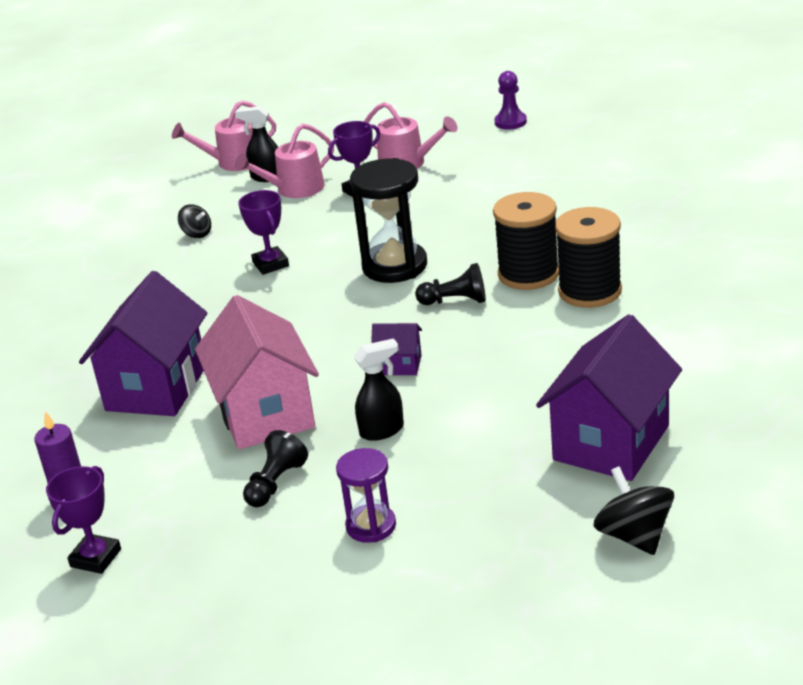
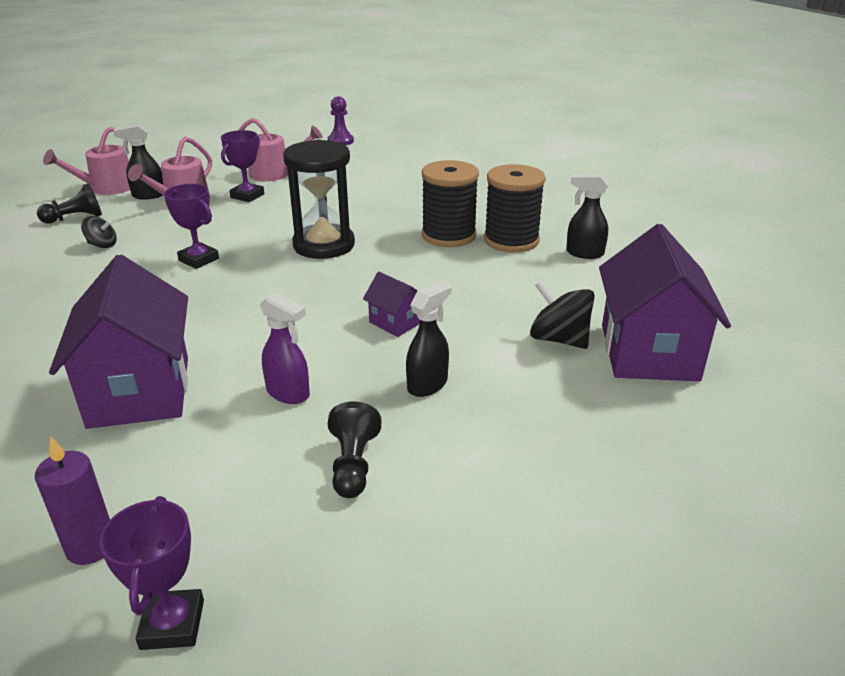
camera: 30 degrees left, 0 degrees up
(265, 414) = (288, 393): pink house -> purple spray bottle
(371, 526) = (498, 486): purple hourglass -> none
(399, 365) = (395, 322): purple house -> purple house turned 60 degrees clockwise
(455, 301) = (403, 263): black pawn -> black pawn (75, 218)
(634, 536) = (756, 430): black spinning top -> black spinning top (559, 339)
(654, 321) = (584, 253): none -> black spray bottle

